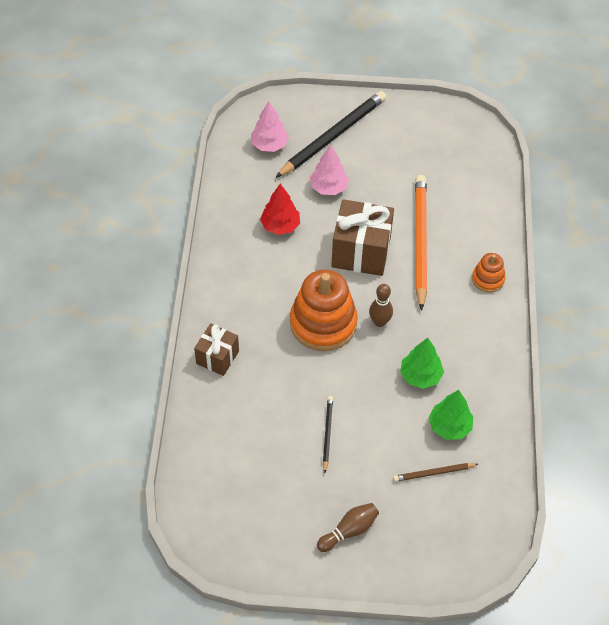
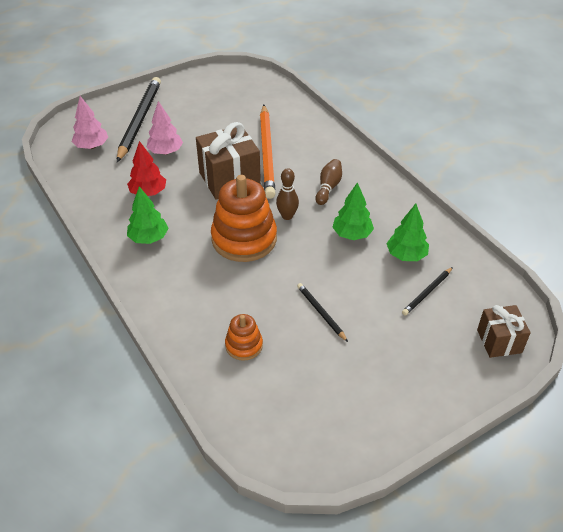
camera: 35 degrees left, 10 degrees down
(217, 357) = (176, 309): brown gift -> brown gift (499, 341)
(246, 275) = (149, 238): none -> green tree
(349, 531) = (407, 373): brown bowling pin -> brown bowling pin (328, 187)
(420, 241) = (267, 153): orange pencil -> orange pencil turned 150 degrees counterclockwise
(433, 473) = (427, 292): brown pencil -> black pencil
(488, 279) = (338, 152): orange stacking toy -> orange stacking toy (244, 345)

